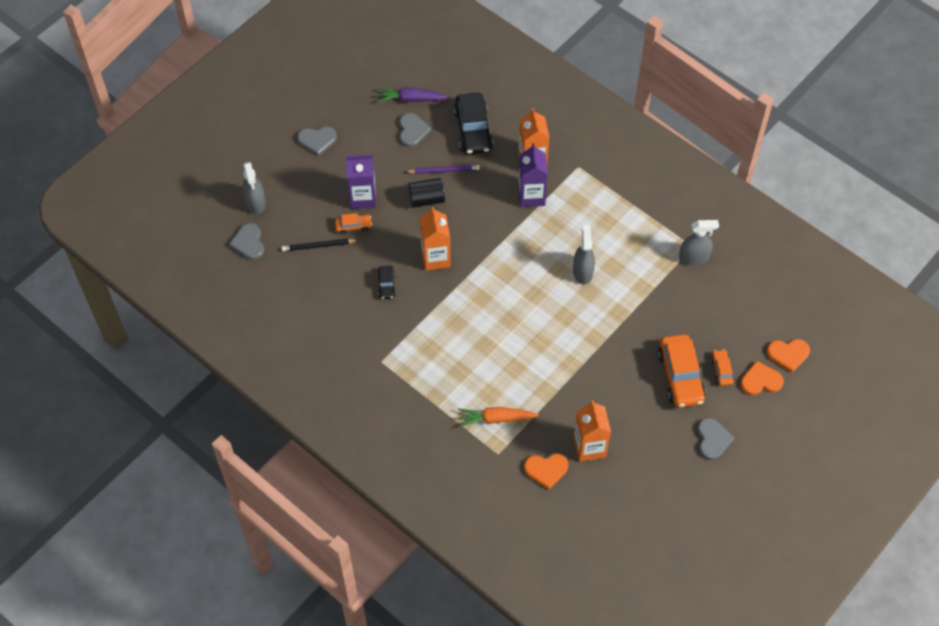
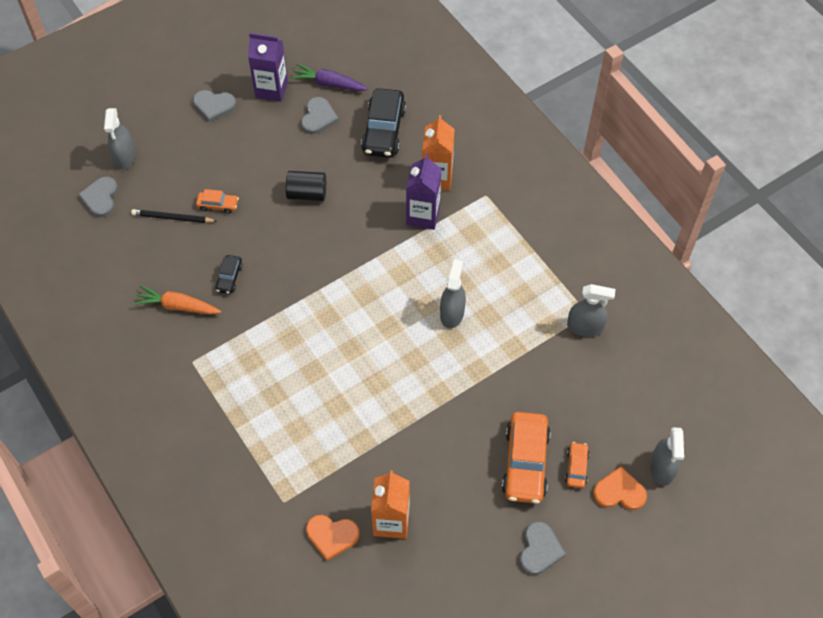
camera: 15 degrees right, 0 degrees up
(363, 198) = (239, 177): purple carton -> purple carton (271, 89)
(436, 258) = (294, 260): orange carton -> none
(444, 170) = (336, 167): purple pencil -> none
(496, 419) = (295, 460): orange carrot -> orange carrot (178, 306)
(788, 354) = (662, 468): orange heart -> grey spray bottle

